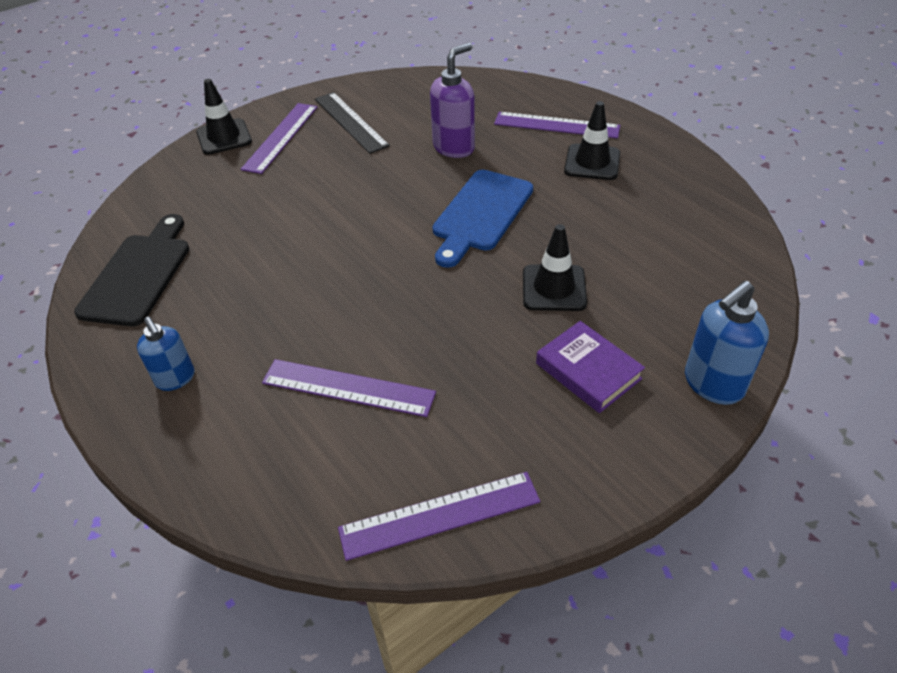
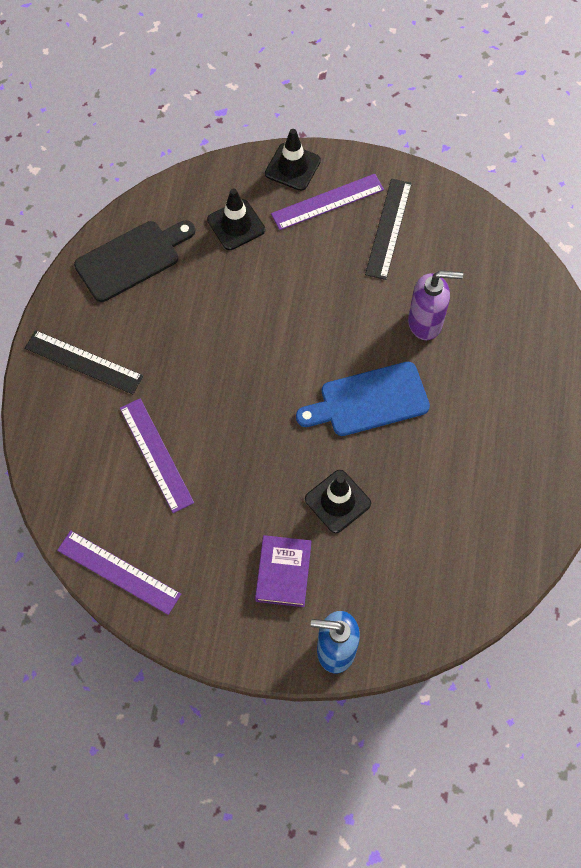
camera: 45 degrees right, 20 degrees up
(176, 379) = (84, 362): blue soap dispenser -> black ruler
(556, 125) = (523, 368): purple ruler -> none
(592, 162) = (497, 427): black traffic cone -> black traffic cone (236, 225)

